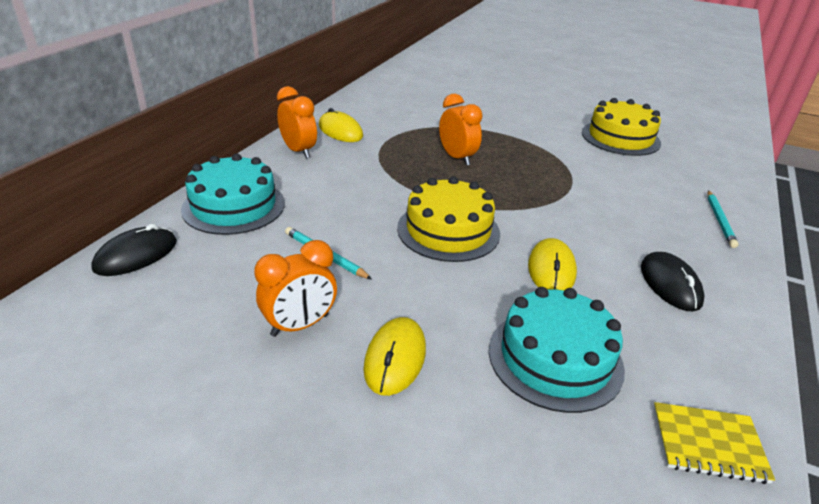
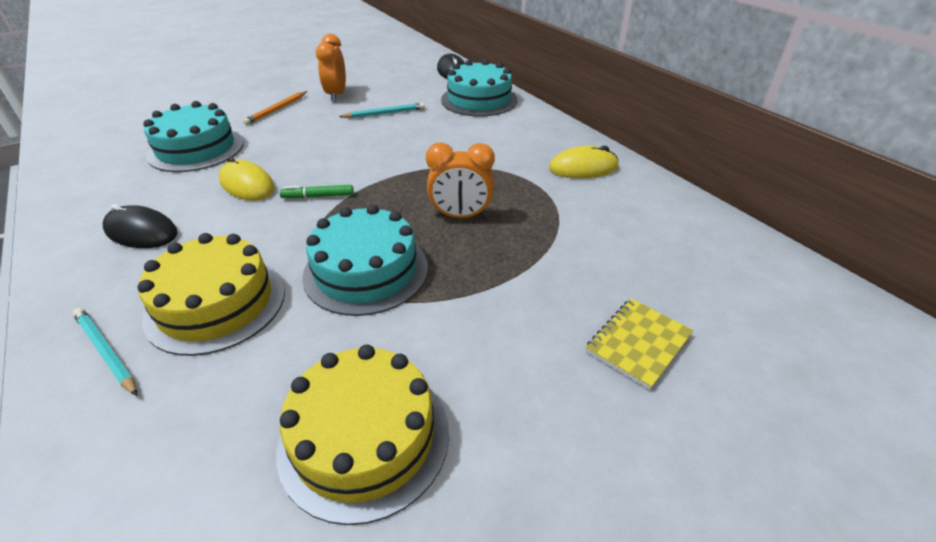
camera: 125 degrees right, 5 degrees up
(298, 151) = (550, 137): orange clock -> none
(395, 358) = (277, 109): yellow mouse -> orange pencil
(448, 230) = (350, 162): yellow cake -> yellow cake (216, 303)
(513, 222) = (318, 196): none -> green marker
(549, 170) = (366, 271): none -> turquoise cake
(708, 444) = (83, 164): yellow notebook -> yellow notebook (638, 343)

